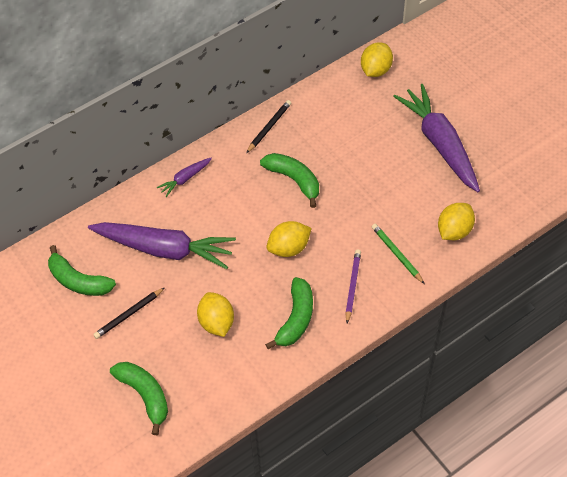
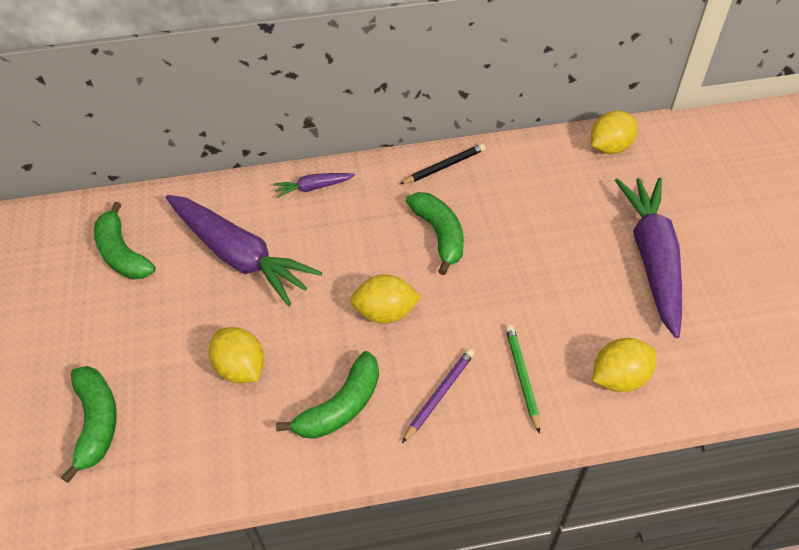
camera: 25 degrees right, 5 degrees down
(128, 314) = (148, 315): black pencil -> none
(216, 322) = (241, 368): yellow lemon -> yellow lemon turned 45 degrees counterclockwise

